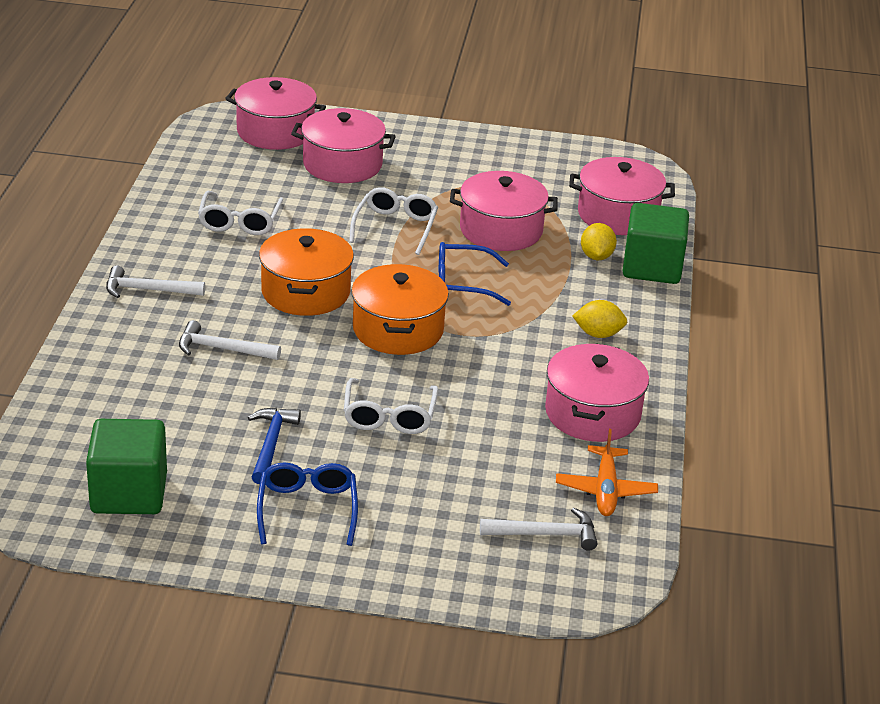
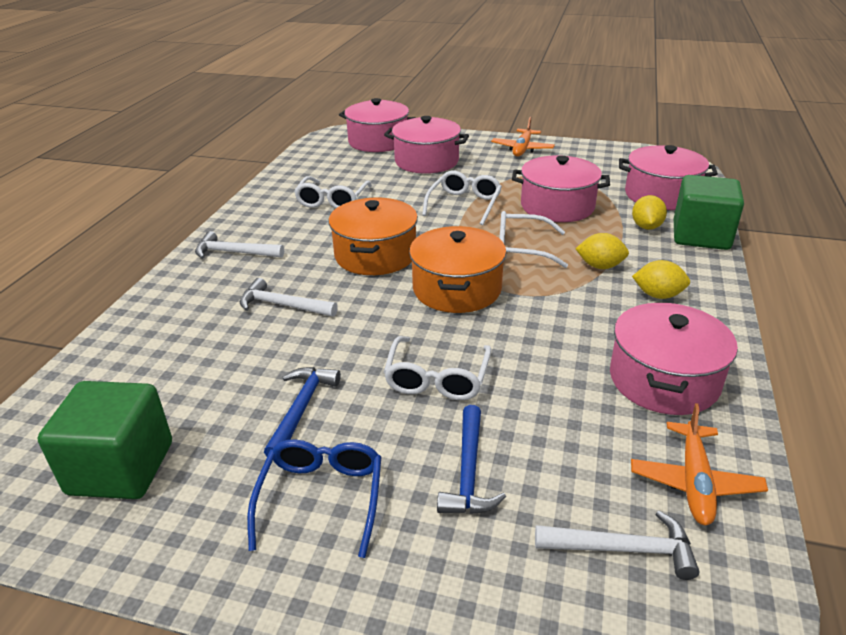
camera: 10 degrees right, 0 degrees up
(425, 488) = (468, 472): none -> blue hammer
(459, 146) = (522, 149): none -> orange plane
(462, 283) = (522, 248): blue glasses -> white glasses
(544, 303) = (600, 266): none -> yellow lemon

